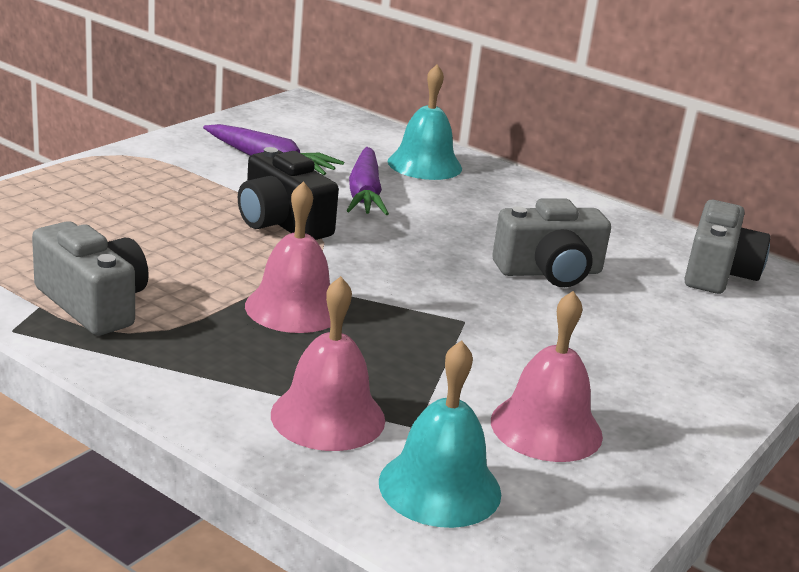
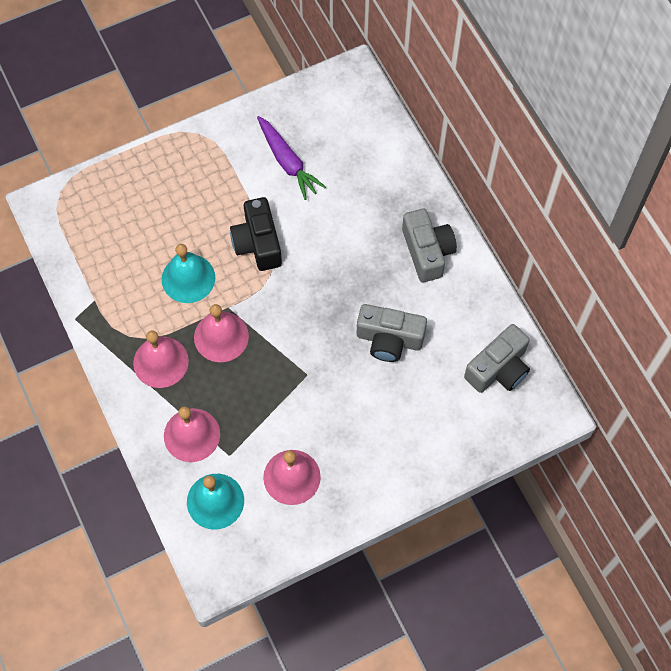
camera: 30 degrees right, 40 degrees up
(93, 304) = (121, 305): grey camera -> grey camera (427, 252)
(208, 348) = (160, 362): none -> pink bell
(365, 194) = (328, 218): purple carrot -> none
(424, 164) = (391, 186): turquoise bell -> turquoise bell (188, 278)

